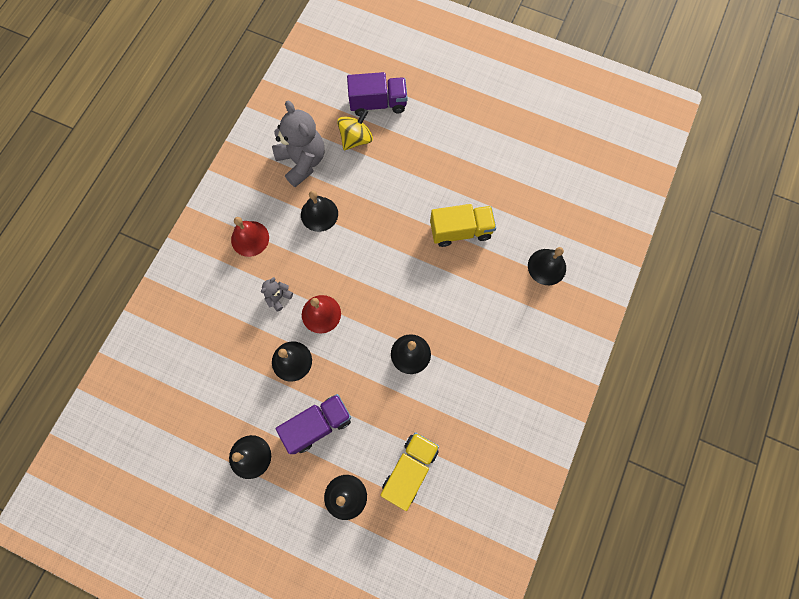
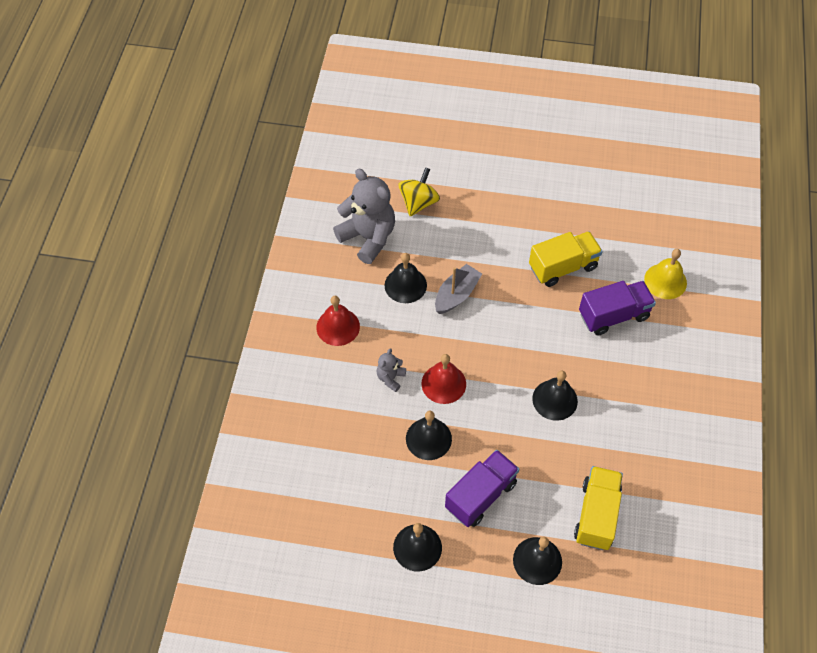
camera: 15 degrees left, 15 degrees down
(359, 234) = (456, 295): none -> grey boat
(378, 103) = (429, 163): purple truck -> purple truck (613, 315)
(547, 266) = (665, 281): black bell -> yellow bell

